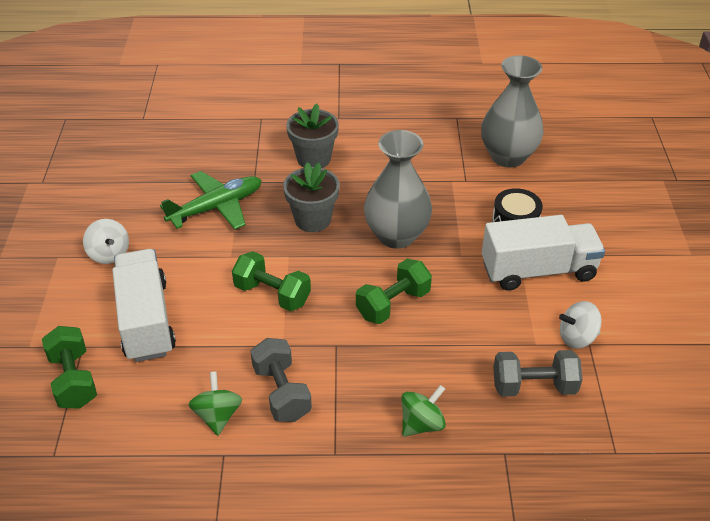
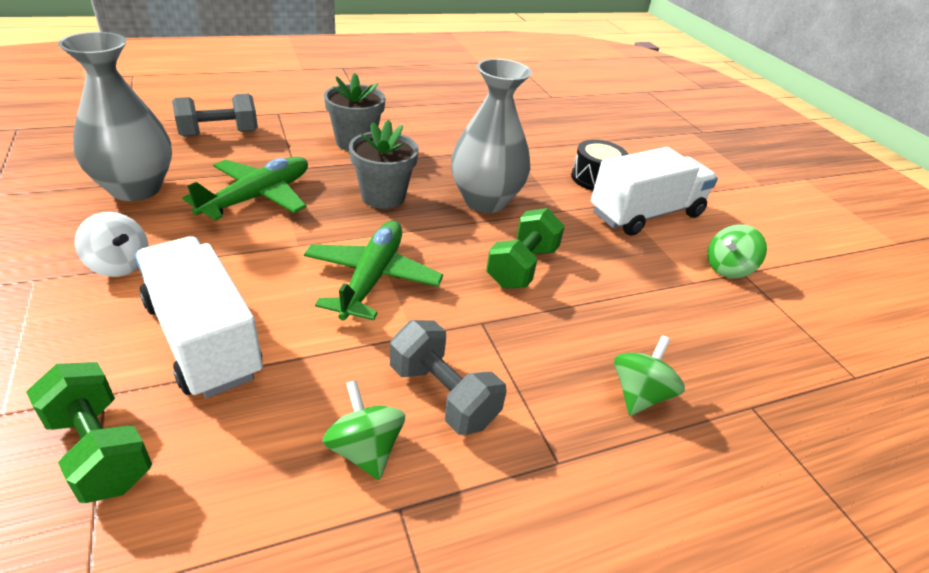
camera: 25 degrees left, 5 degrees down
(272, 294) = (372, 278): green dumbbell -> green plane
(508, 156) = (550, 126): grey vase -> grey vase (136, 188)
(534, 386) = (725, 325): grey dumbbell -> grey dumbbell (219, 133)
(577, 337) = (728, 269): white spinning top -> green spinning top

